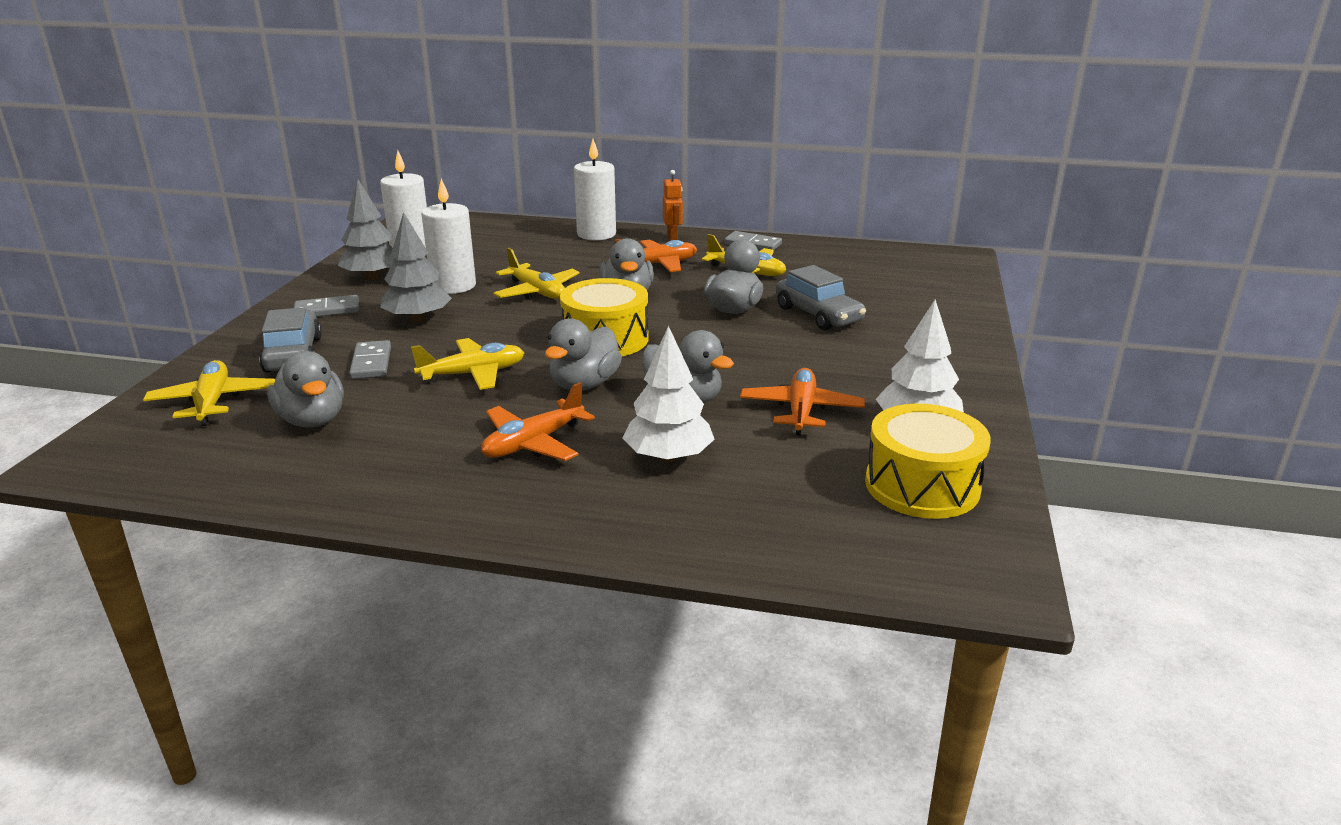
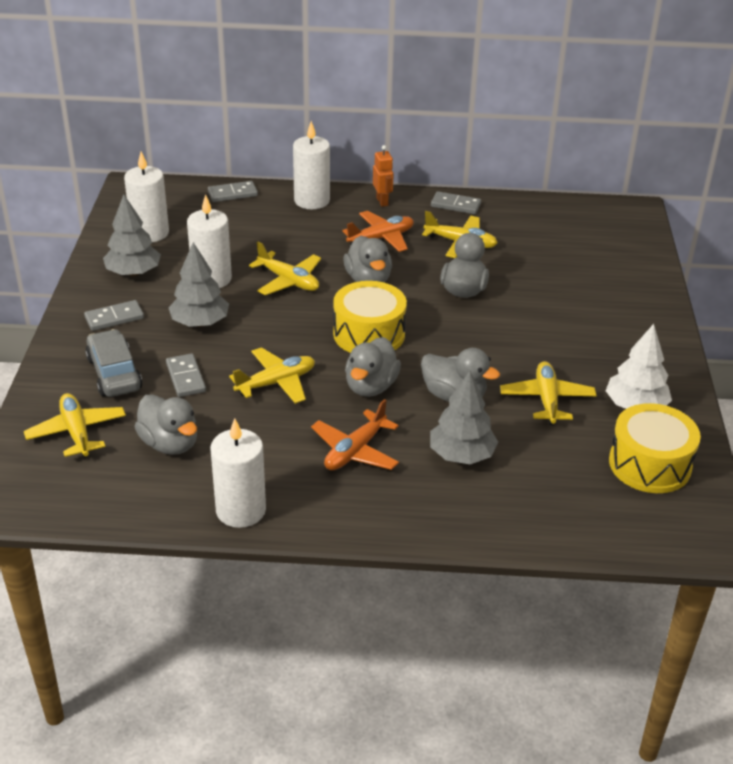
camera: 10 degrees left, 10 degrees up
(355, 491) = (241, 510): none -> white candle
(515, 226) = (232, 194): none -> grey domino
(668, 457) = (461, 455): white tree -> grey tree
(801, 411) = (547, 399): orange plane -> yellow plane
(818, 315) = (534, 292): grey car -> none

